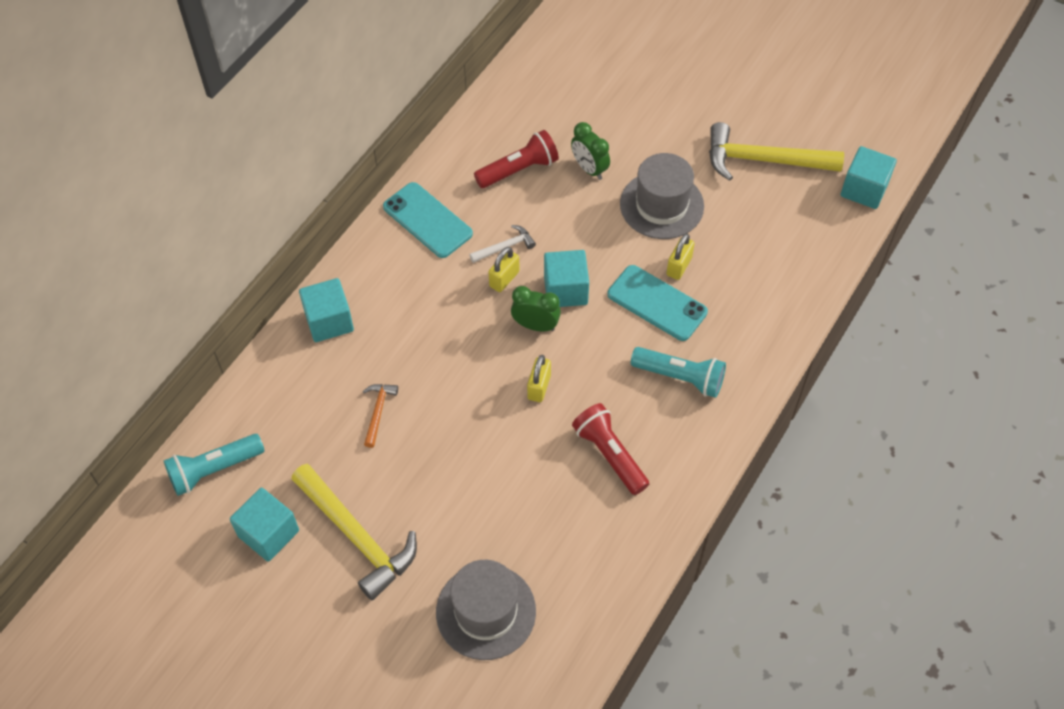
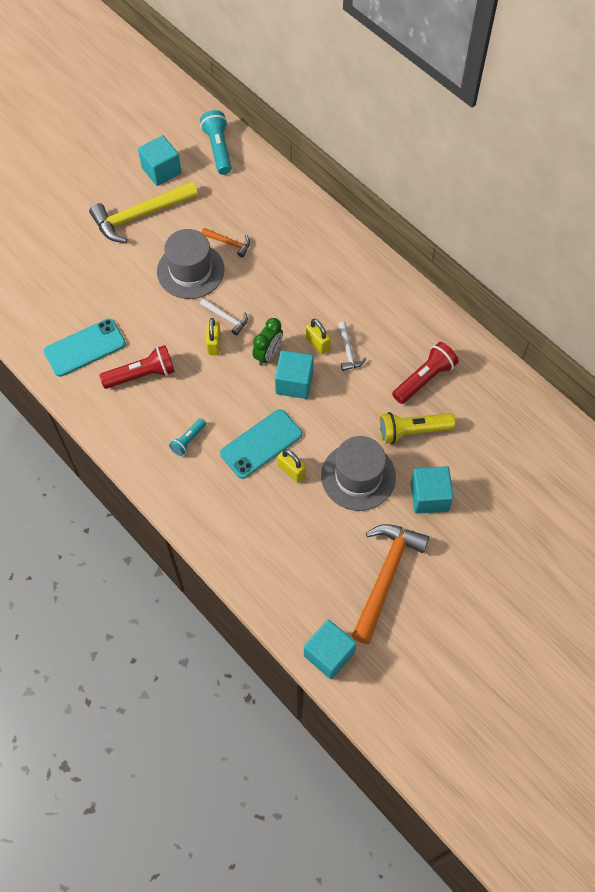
camera: 105 degrees right, 5 degrees up
(329, 321) = (314, 227): turquoise cube -> turquoise cube (429, 497)
(427, 220) = (389, 304): turquoise phone -> turquoise phone (85, 348)
(486, 611) = (58, 274): grey hat -> grey hat (190, 271)
(496, 384) = (226, 318): none -> white hammer
(519, 170) = (424, 379): red flashlight -> red flashlight turned 120 degrees counterclockwise
(539, 387) = (214, 344): yellow padlock -> yellow padlock turned 60 degrees clockwise
(589, 169) = (412, 431): green clock -> yellow flashlight
(680, 377) = (188, 440): turquoise flashlight -> turquoise flashlight, size x0.58
(764, 160) = (385, 577): yellow hammer -> orange hammer

